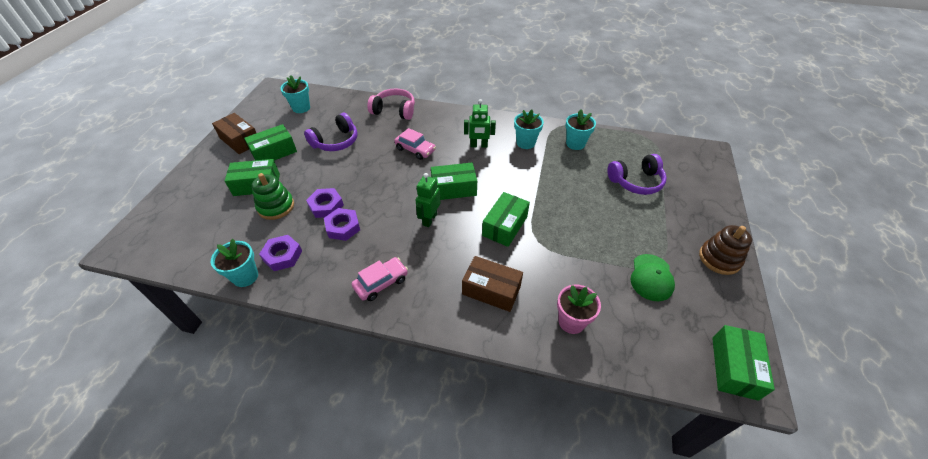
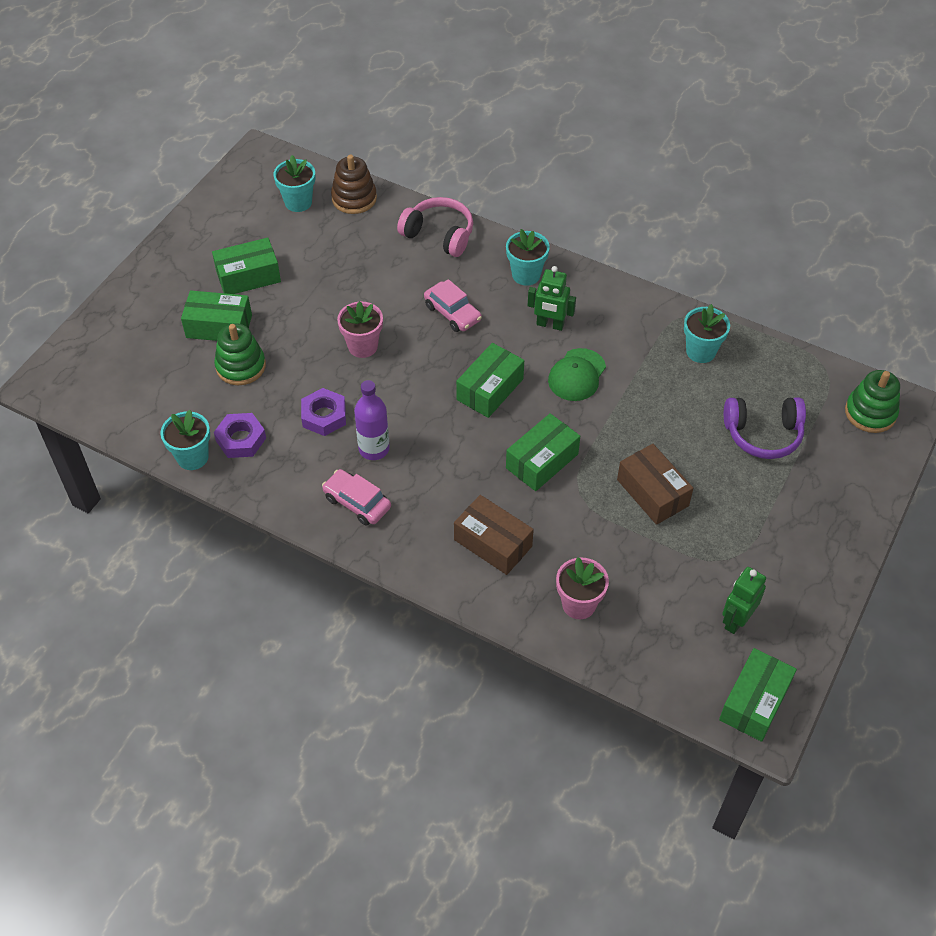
camera: 15 degrees right, 5 degrees up
(240, 140) = (202, 246): brown box -> brown box (652, 493)
(326, 206) = (307, 379): purple nut -> none
(336, 141) = (339, 275): purple headphones -> none
(361, 179) = (362, 346): none -> pink flower pot
(381, 283) = (357, 502): pink car -> pink car turned 120 degrees counterclockwise
(384, 242) = (374, 449): none -> purple bottle
(429, 219) = (442, 429): green robot -> green robot (736, 620)
(454, 188) = (490, 389): green box -> green box turned 60 degrees counterclockwise
(525, 143) = (623, 334): turquoise flower pot -> turquoise flower pot (526, 275)
(651, 277) = (710, 575): green cap -> green cap (577, 375)
(690, 158) = (870, 413): none -> green stacking toy
(719, 259) = (819, 572): brown stacking toy -> brown stacking toy (354, 198)

